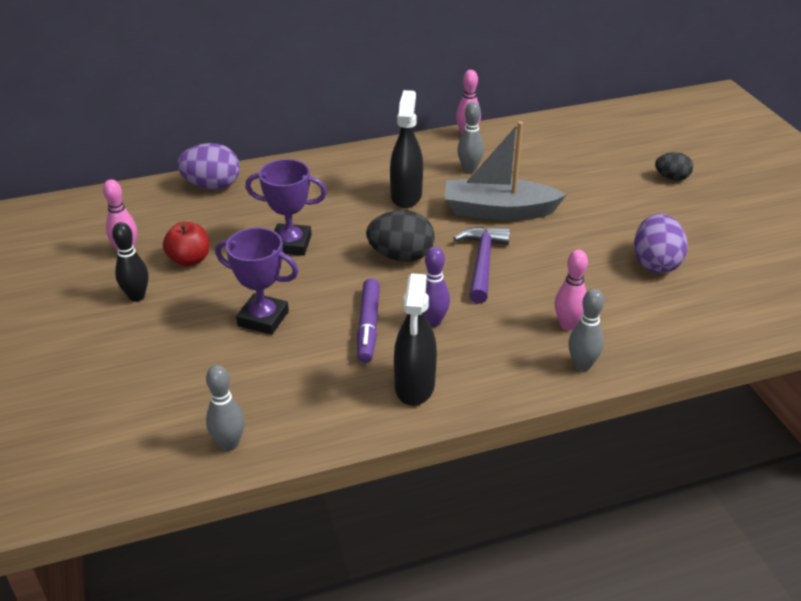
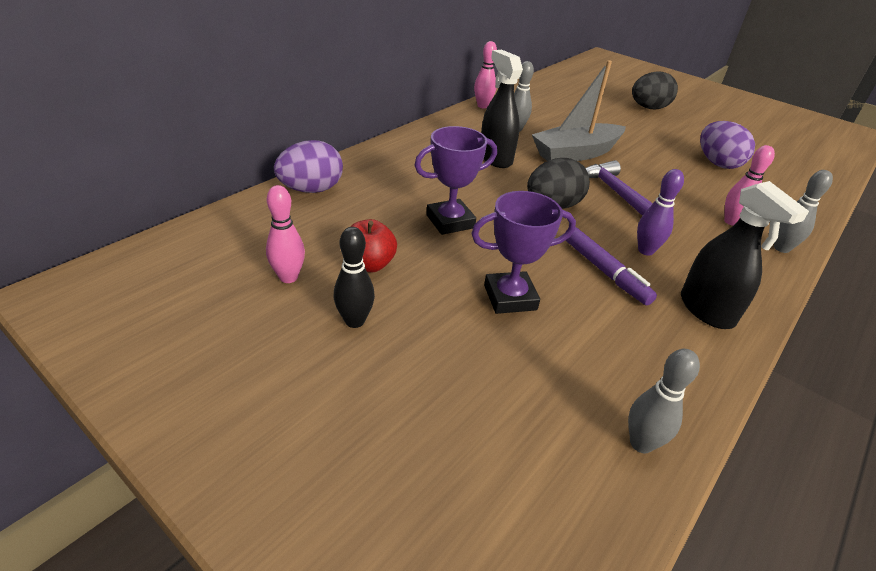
camera: 35 degrees left, 0 degrees up
(671, 178) = (648, 108): black egg -> black egg, size x1.63

